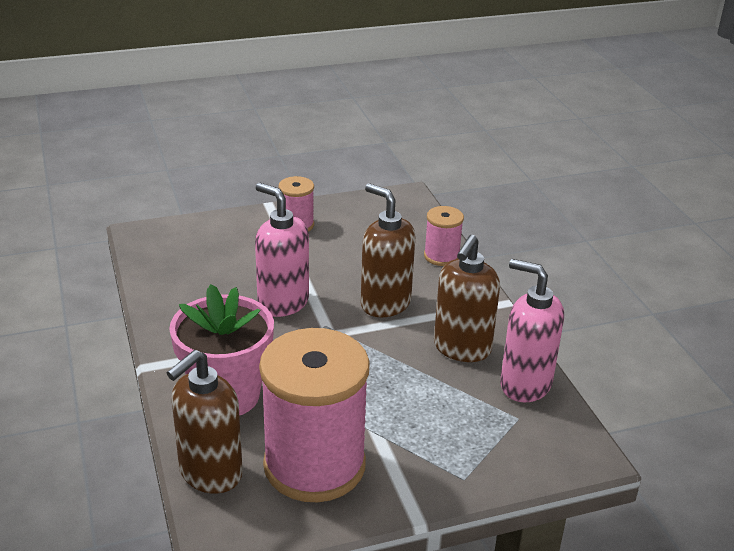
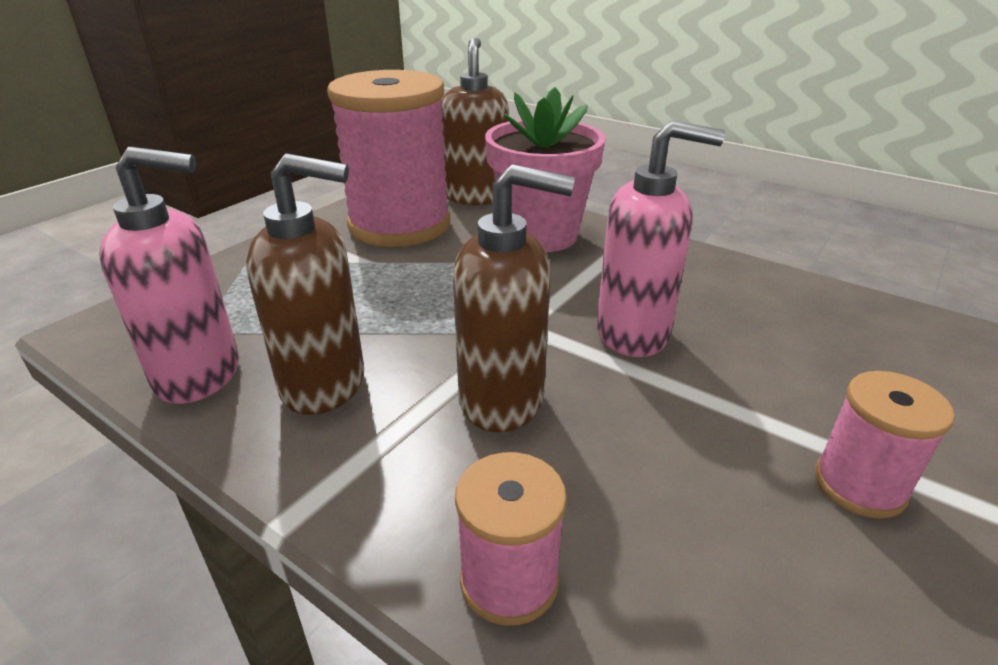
camera: 145 degrees right, 0 degrees up
(461, 348) = (325, 384): brown soap dispenser -> brown soap dispenser turned 105 degrees clockwise

